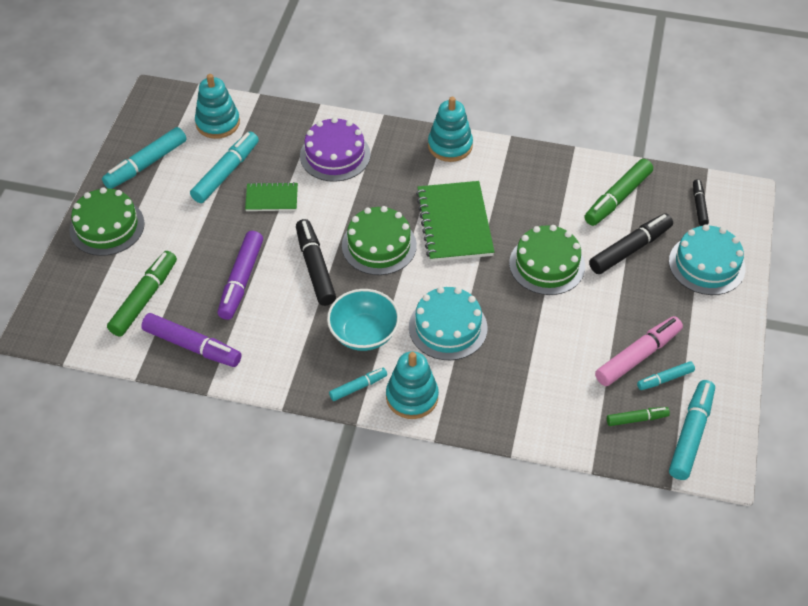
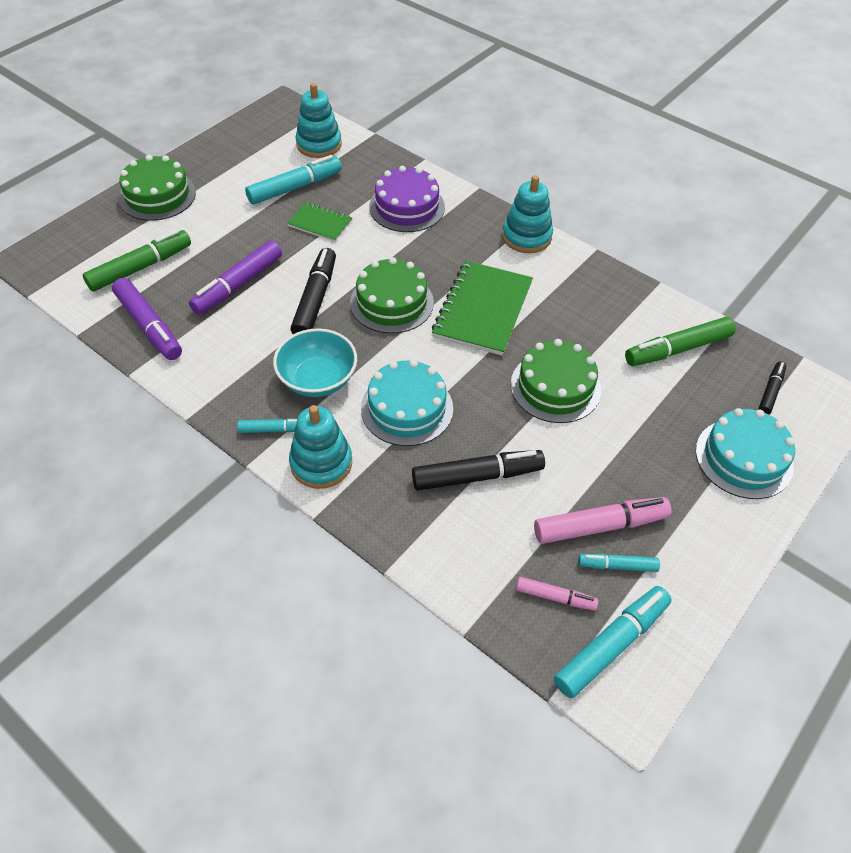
camera: 25 degrees right, 0 degrees up
(146, 164) = (231, 157): turquoise marker -> none
(630, 249) = (660, 407): black marker -> black marker (477, 476)
(637, 419) = (555, 597): green marker -> pink marker

